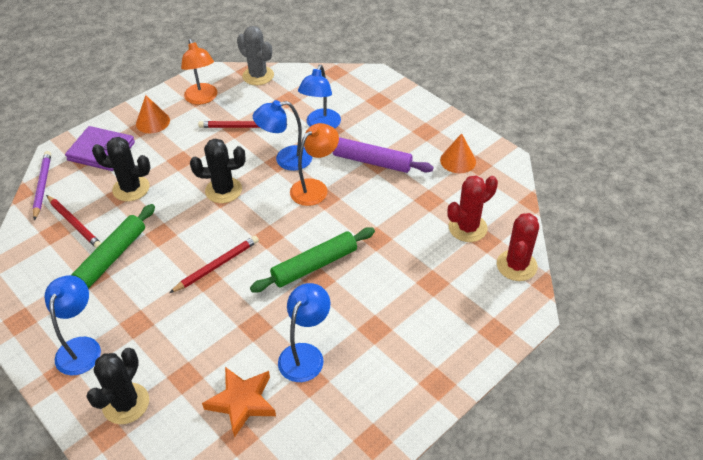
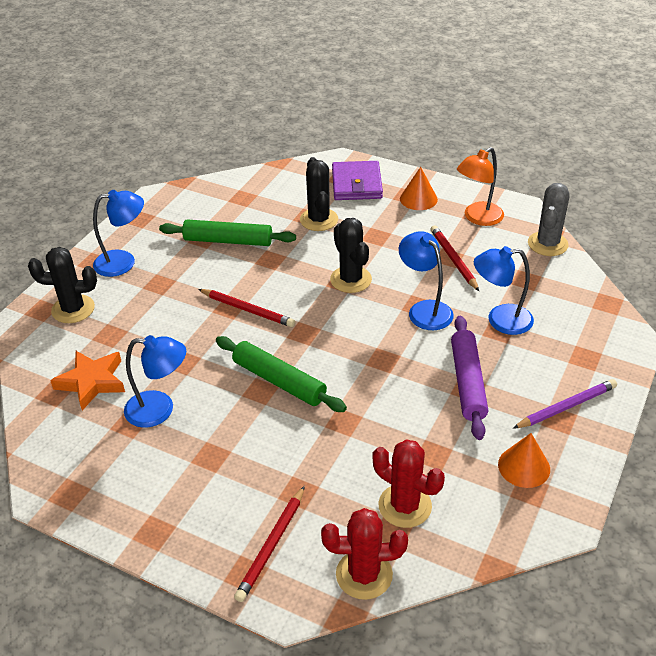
camera: 70 degrees right, 5 degrees down
(42, 186) = (293, 169): purple pencil -> purple pencil (566, 406)
(75, 224) = (258, 204): red pencil -> red pencil (271, 546)
(315, 188) = (394, 346): orange lamp -> none

